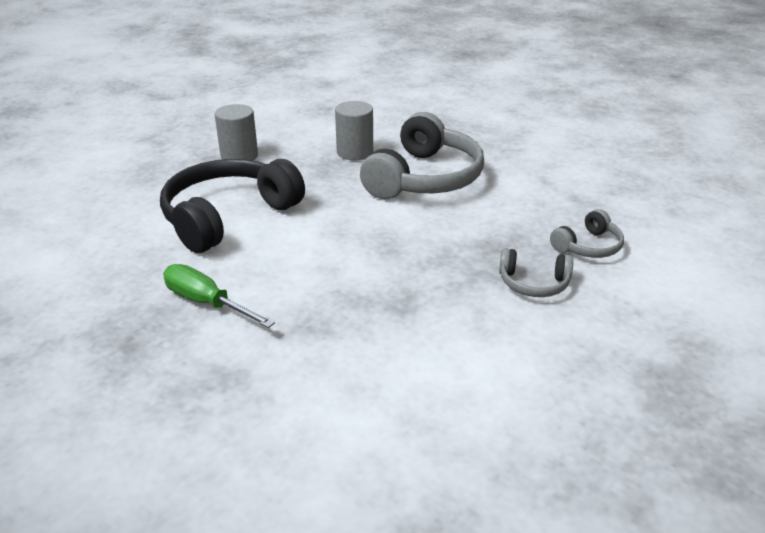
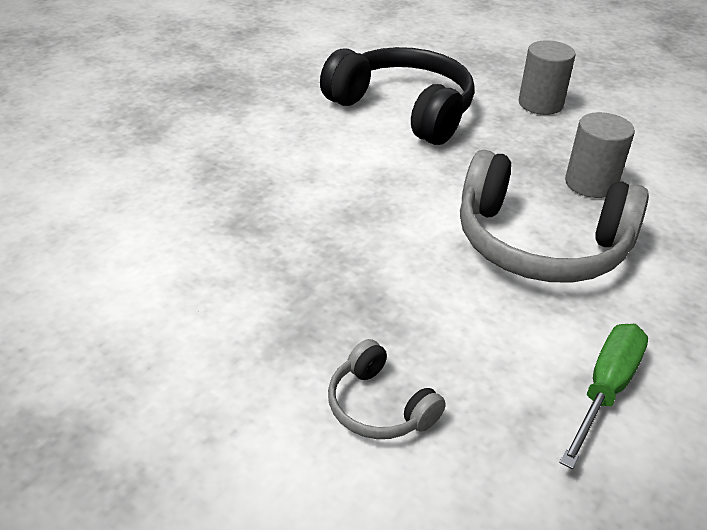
camera: 85 degrees right, 5 degrees up
(207, 303) = (254, 113): green screwdriver -> green screwdriver (605, 389)
(533, 283) = (281, 334): grey headphones -> none

